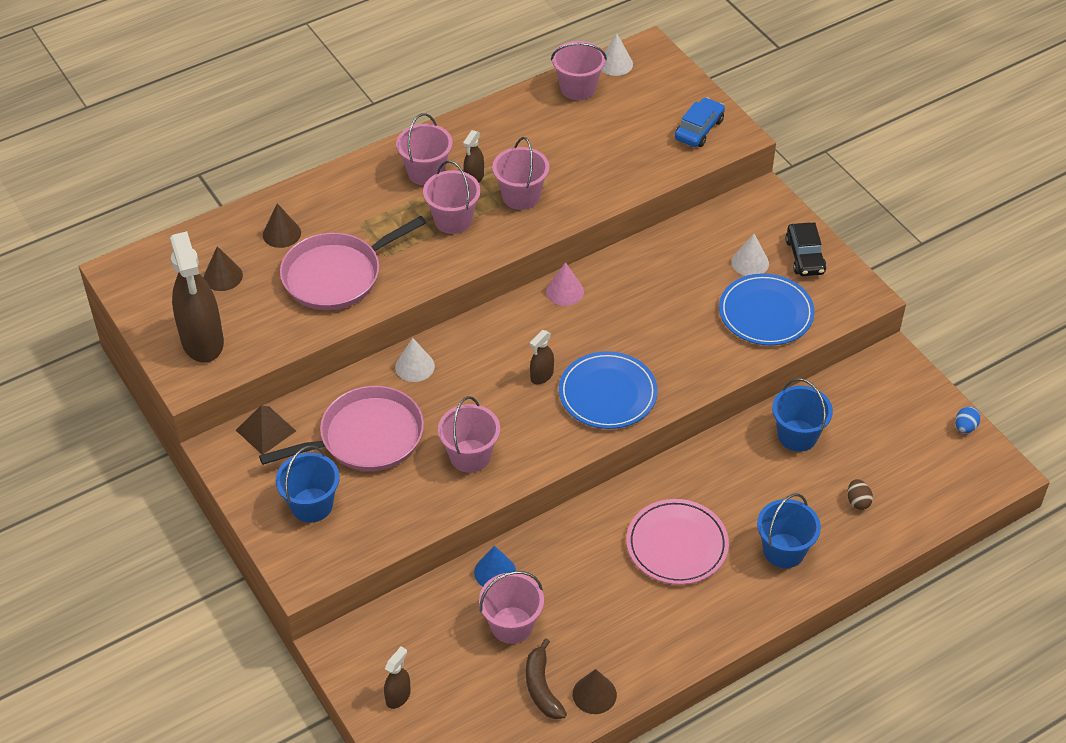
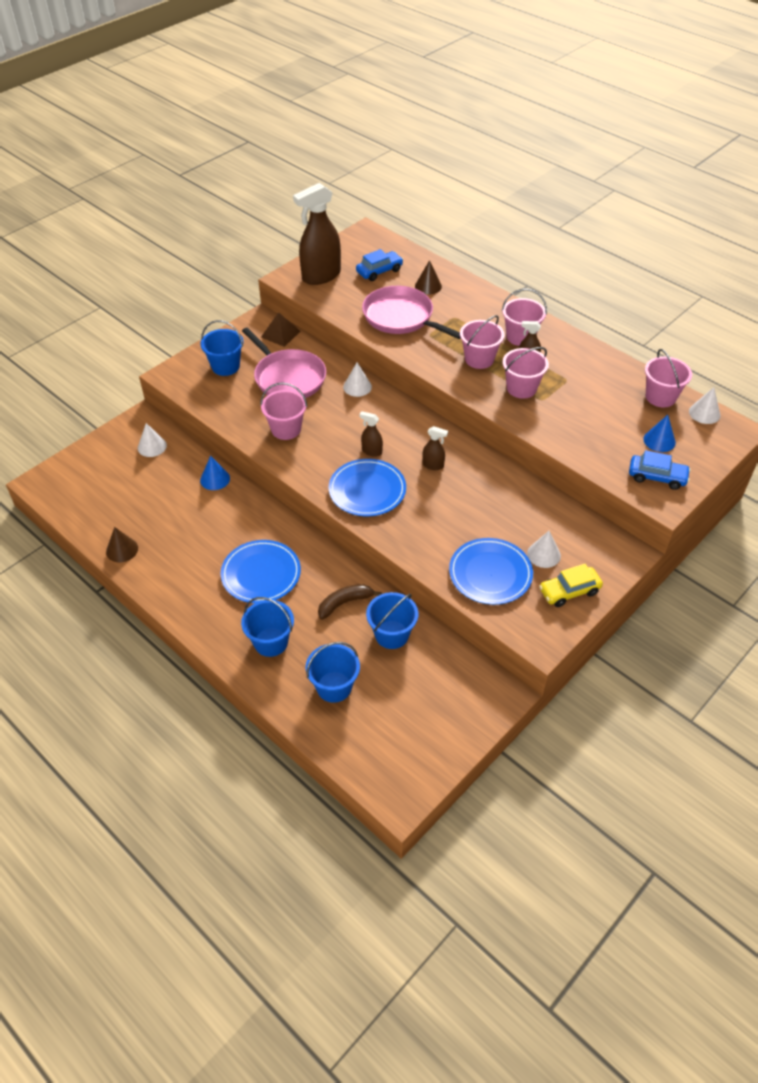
camera: 75 degrees right, 0 degrees up
(223, 276) = (379, 271): brown cone -> blue car
(398, 696) = (109, 453): brown spray bottle -> brown spray bottle (433, 465)
(403, 640) = (152, 446): none -> white cone
(512, 625) = (172, 496): pink bucket -> none
(542, 687) = (124, 521): brown banana -> brown banana (345, 603)
(564, 291) = (460, 448): pink cone -> none
(646, 111) = (659, 440): none -> blue cone
(677, 544) = (261, 574): pink plate -> blue plate
(805, 256) = (569, 591): black car -> yellow car
(858, 501) = (334, 687): brown egg -> blue bucket
(965, 427) = (443, 761): blue egg -> none

